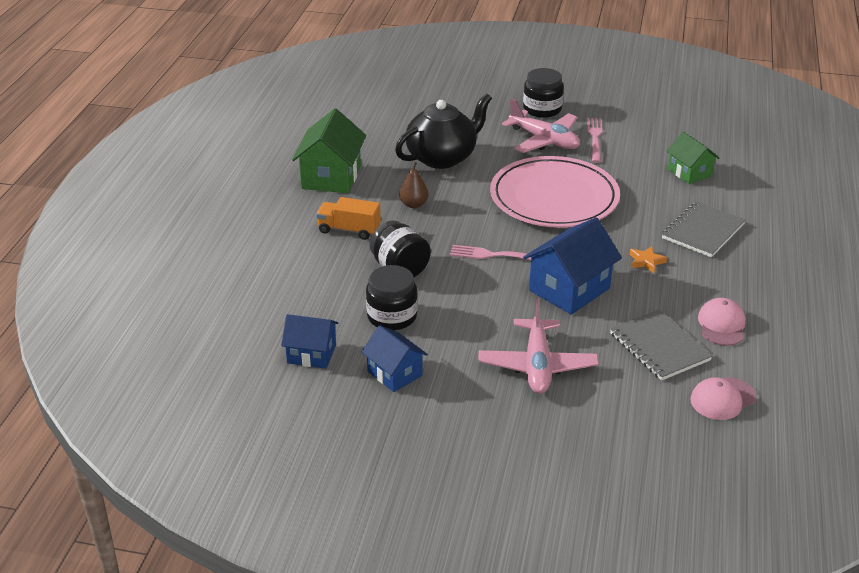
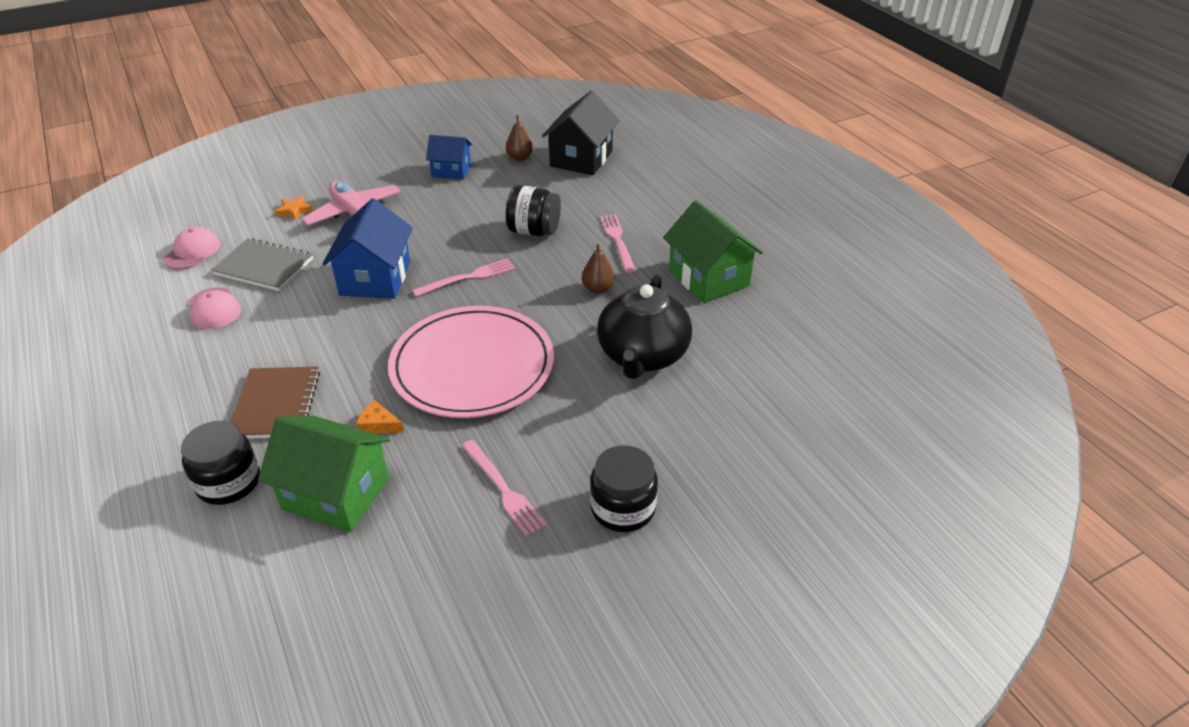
camera: 140 degrees right, 5 degrees up
(259, 321) = (581, 159): none -> black house
(311, 354) = (520, 158): blue house -> brown pear
(349, 230) = (617, 240): orange truck -> pink fork
(392, 316) = (496, 199): black jar -> black jar (228, 482)
(544, 140) = (562, 447): pink plane -> none
(641, 193) = (378, 425): none -> orange cheese
(646, 261) = (320, 338): orange star -> orange star (294, 210)
(689, 172) = (336, 494): green house -> green house, size x1.61
(703, 231) = (276, 404): grey notebook -> brown notebook

